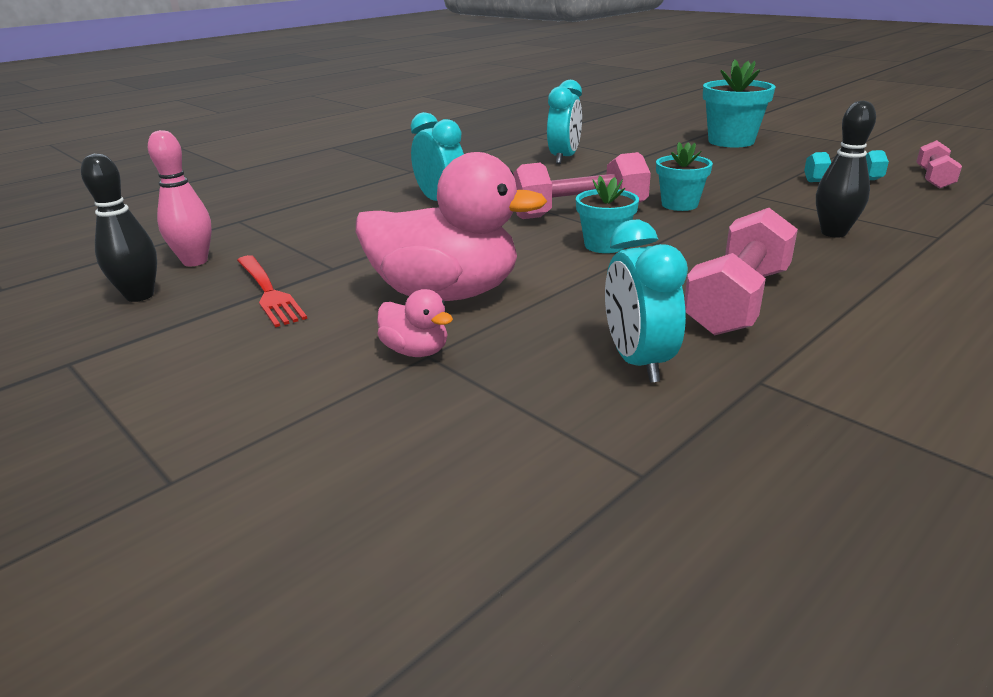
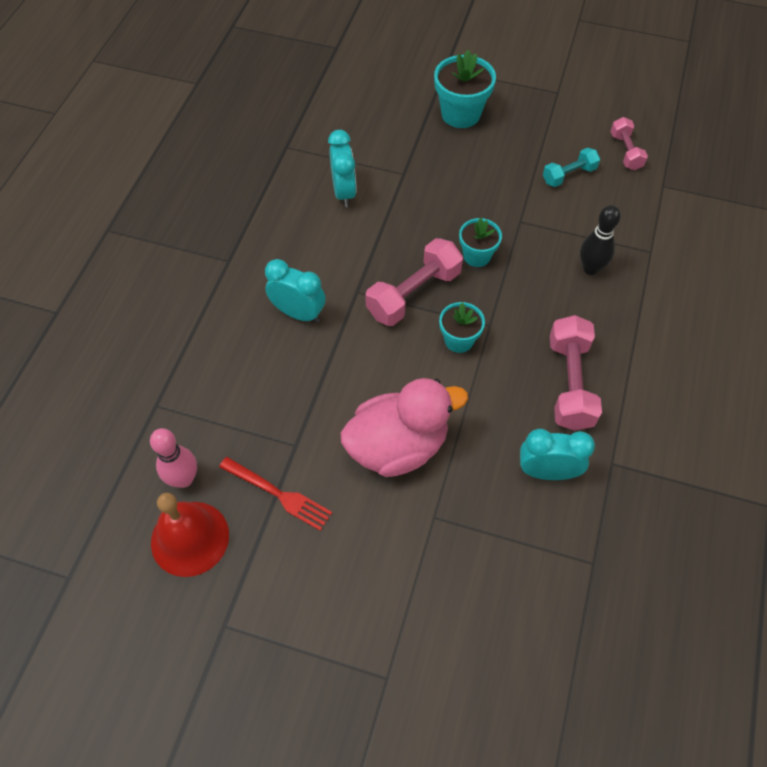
camera: 30 degrees left, 30 degrees up
(140, 296) = (190, 538): black bowling pin -> red bell
(416, 351) = (425, 516): pink duck -> none
(638, 361) = (547, 472): turquoise clock -> turquoise clock turned 135 degrees clockwise

